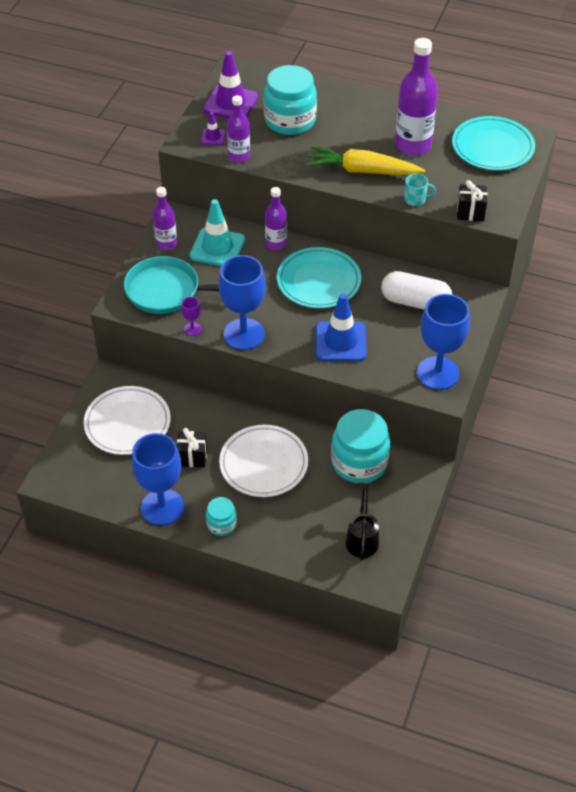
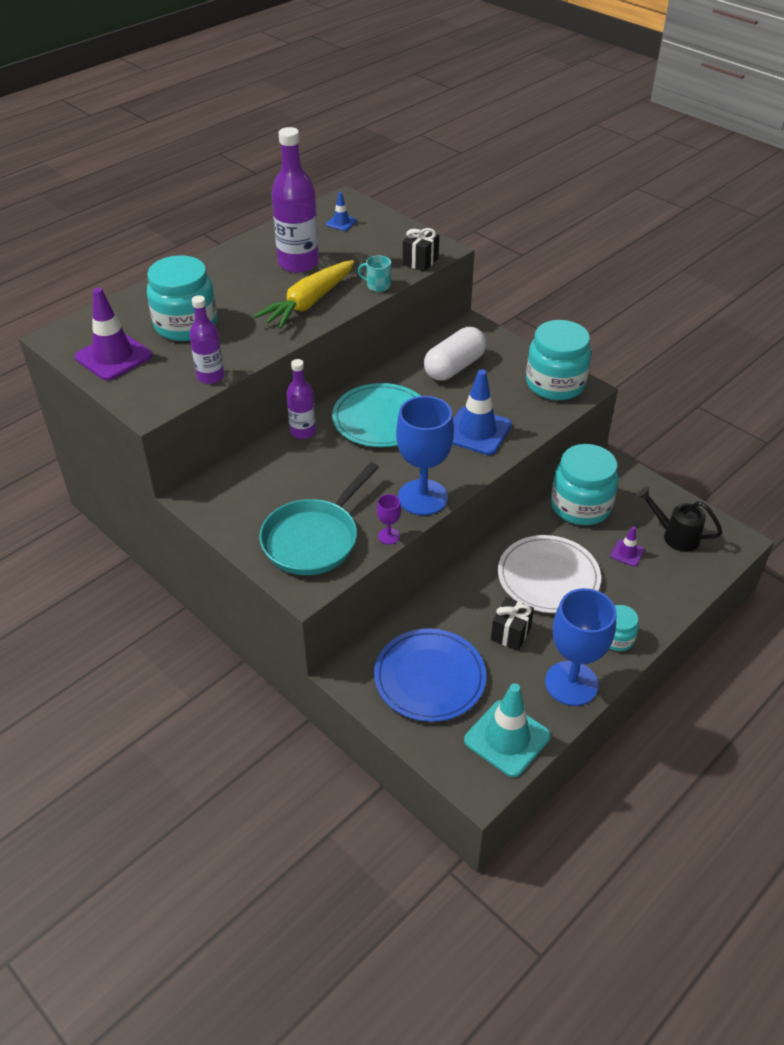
camera: 65 degrees left, 5 degrees down
(127, 423) = (429, 677): white plate -> blue plate
(166, 243) = (234, 517): purple bottle -> none
(213, 137) = (159, 386): purple traffic cone -> purple traffic cone (627, 553)
(217, 248) = (274, 477): turquoise traffic cone -> turquoise traffic cone (507, 738)
(415, 199) = (378, 285): turquoise mug -> turquoise mug turned 105 degrees counterclockwise
(438, 373) = (555, 384): blue goblet -> turquoise jar
(492, 147) = (341, 222): turquoise plate -> blue traffic cone

